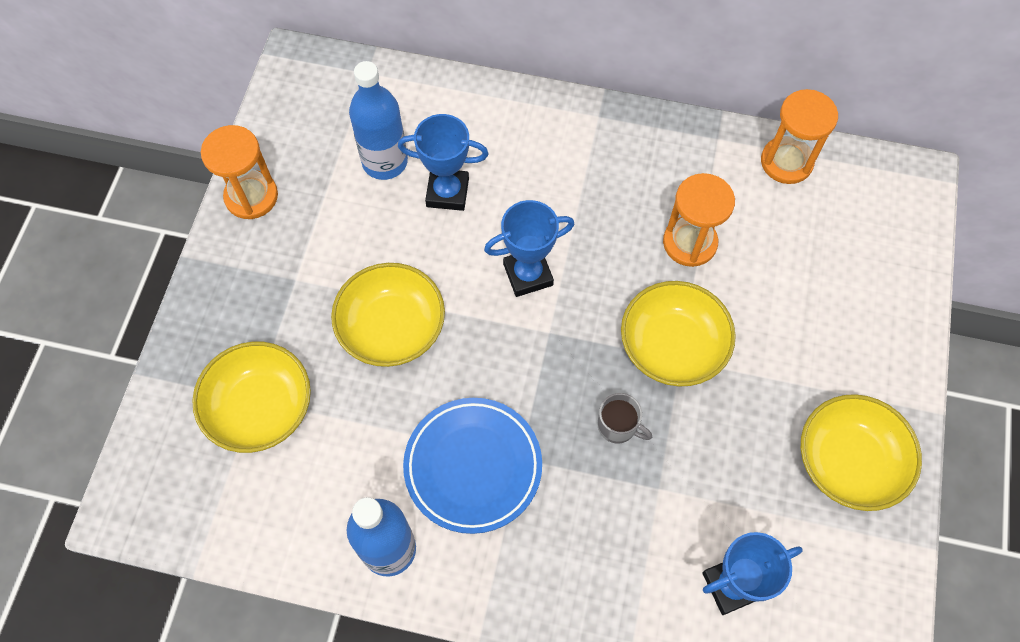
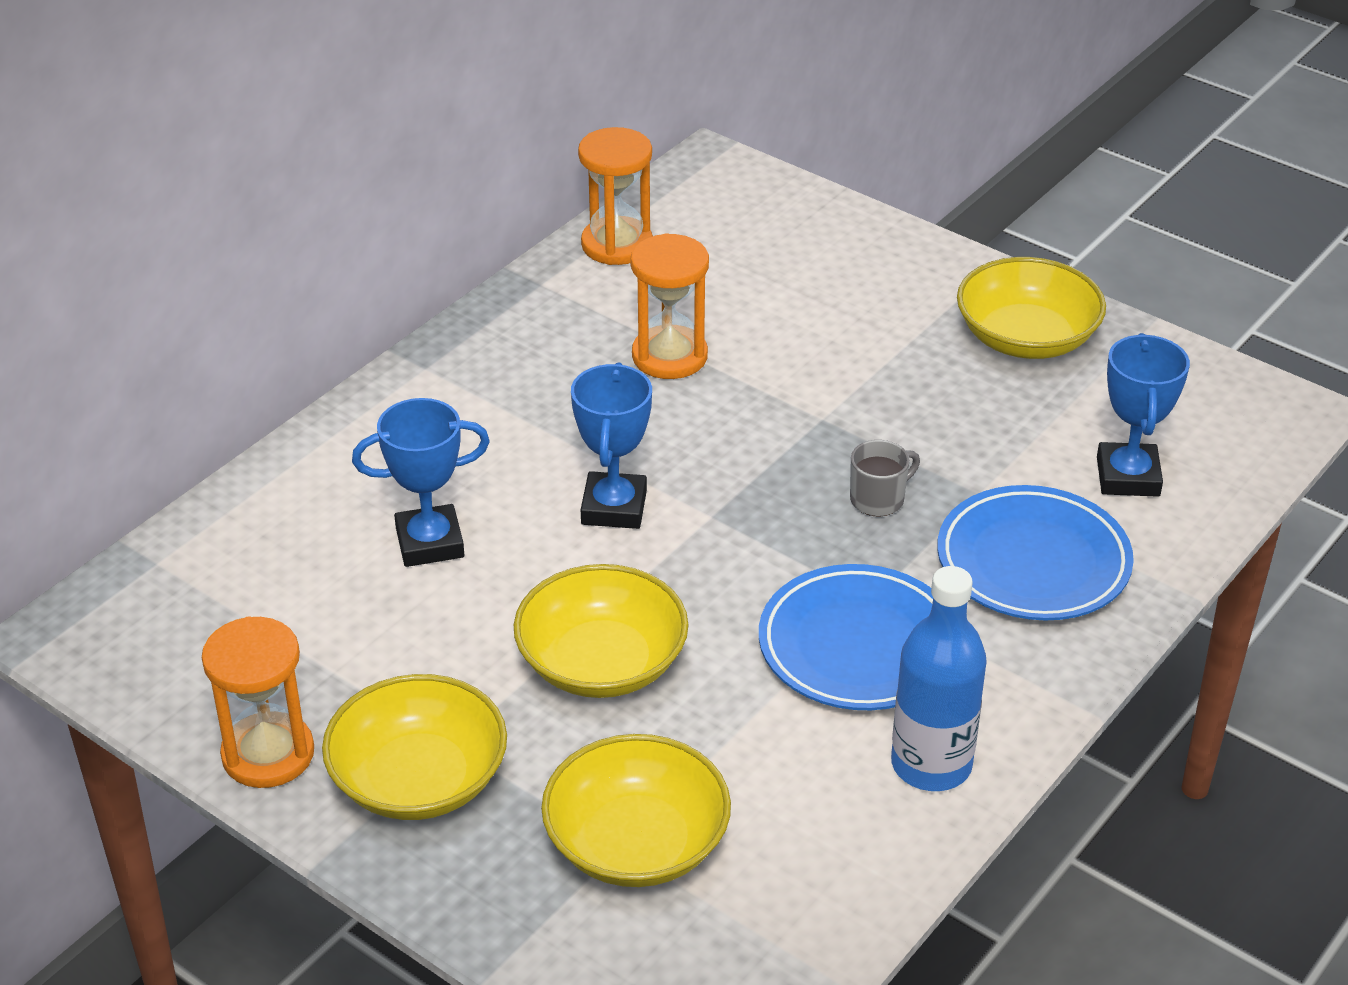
camera: 65 degrees left, 25 degrees down
(385, 162) = (328, 590): blue bottle -> none
(447, 192) = (430, 542): blue trophy -> blue trophy turned 45 degrees clockwise
(606, 548) = (1033, 562): none -> blue plate
(672, 345) = (799, 418): yellow bowl -> yellow bowl (419, 779)

